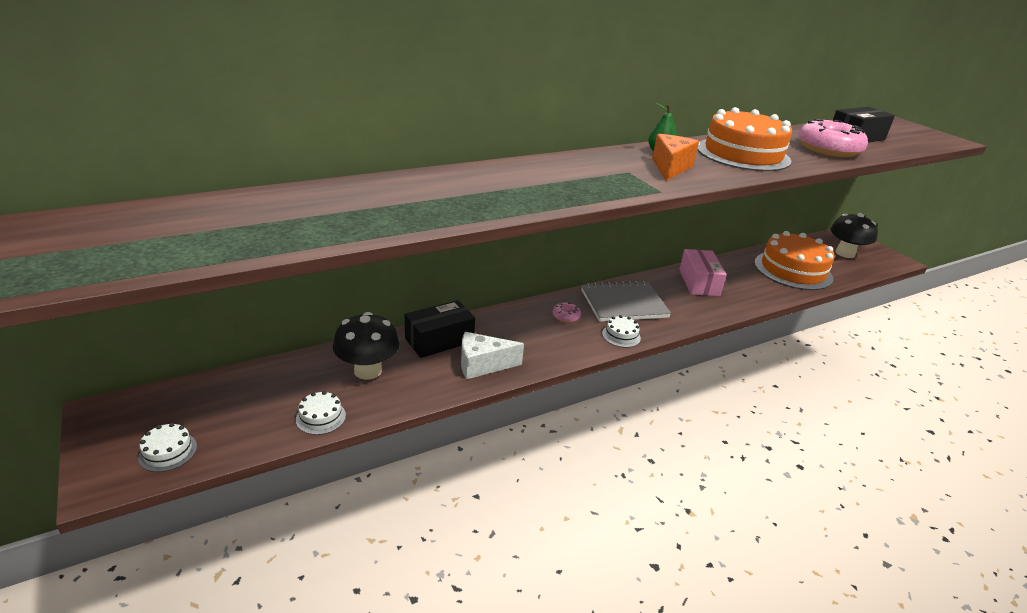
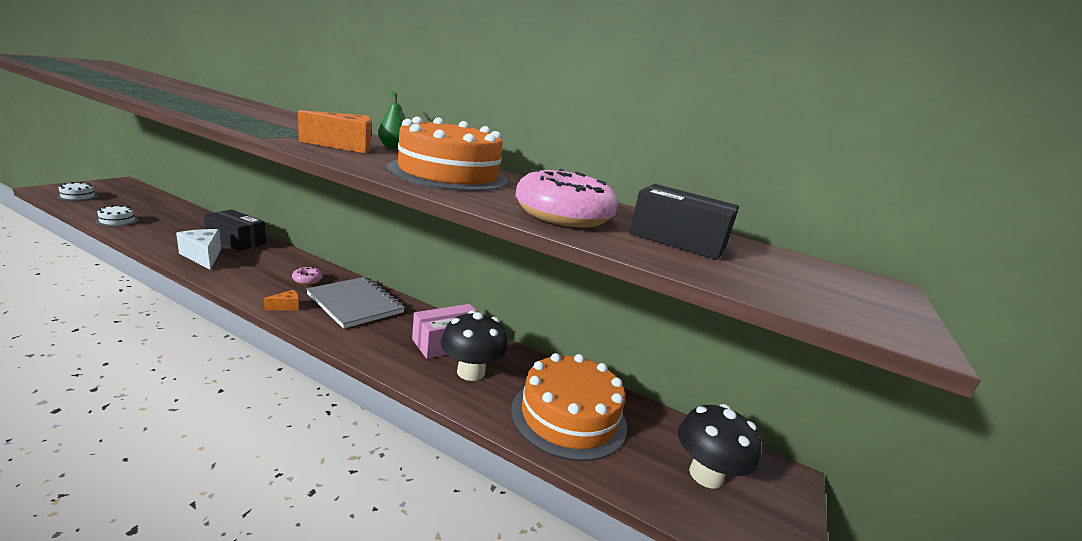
camera: 55 degrees right, 10 degrees down
(368, 370) = (182, 226): black mushroom -> black mushroom (471, 372)
(621, 336) = (286, 307): white cake -> orange cheese

